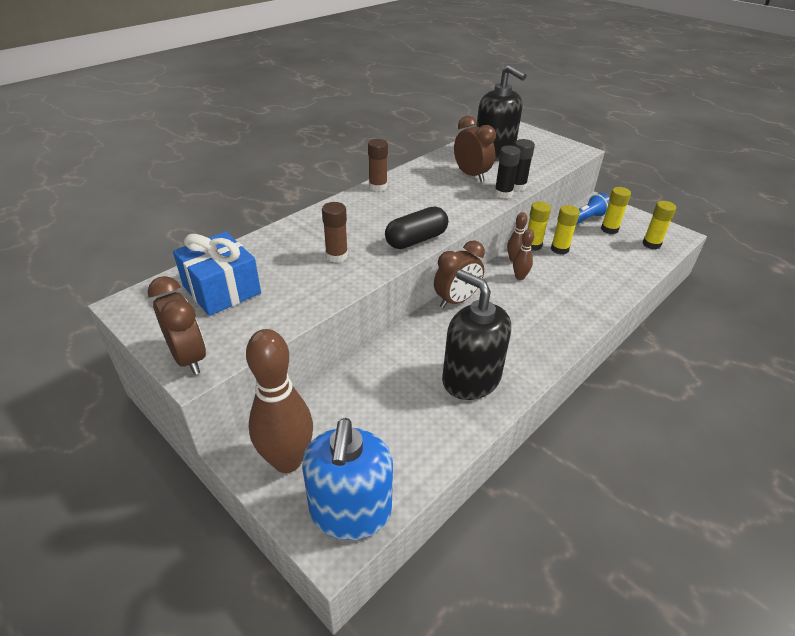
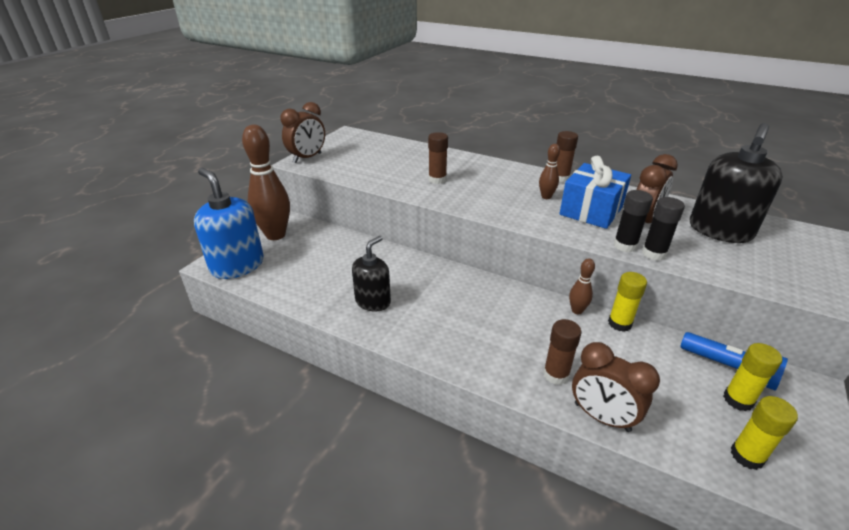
camera: 75 degrees right, 5 degrees down
(221, 290) = (374, 152): blue gift -> blue gift (591, 211)
(350, 512) = (237, 265): blue soap dispenser -> blue soap dispenser turned 60 degrees clockwise
(416, 240) = (486, 208): black capsule -> none
(456, 300) = (476, 280): brown clock -> brown clock (601, 417)
(471, 379) = (373, 301): black soap dispenser -> black soap dispenser, size x0.64
(519, 277) = (546, 318): brown bowling pin -> brown bowling pin (546, 197)
(559, 249) = (633, 348): yellow glue stick -> none
(584, 292) = (556, 374): none -> brown glue stick

